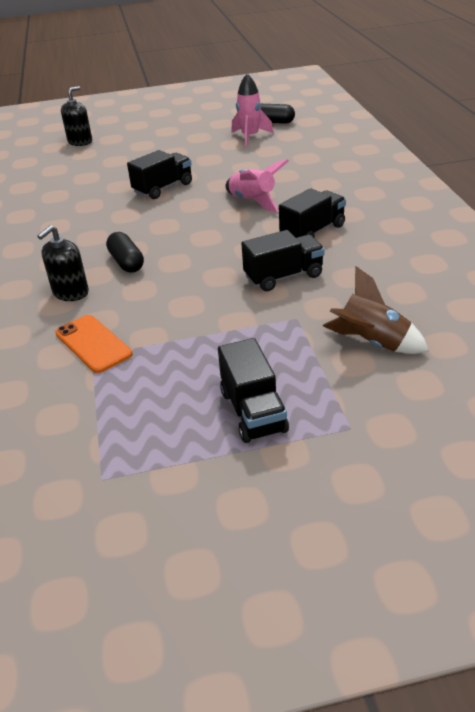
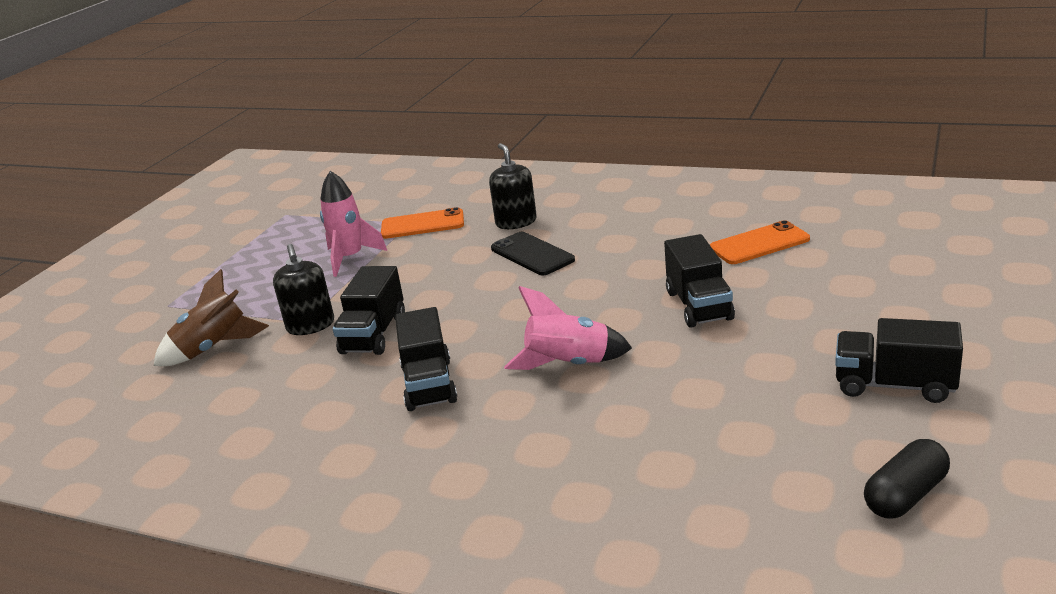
camera: 125 degrees right, 10 degrees down
(74, 192) = (759, 244): none -> orange phone
(80, 142) = (974, 266): black soap dispenser -> black soap dispenser (310, 325)
(126, 262) = (532, 254): black capsule -> black phone
(250, 137) = (837, 436): pink rocket -> pink rocket (350, 258)
(253, 411) = (245, 273): black truck -> black truck (894, 385)

